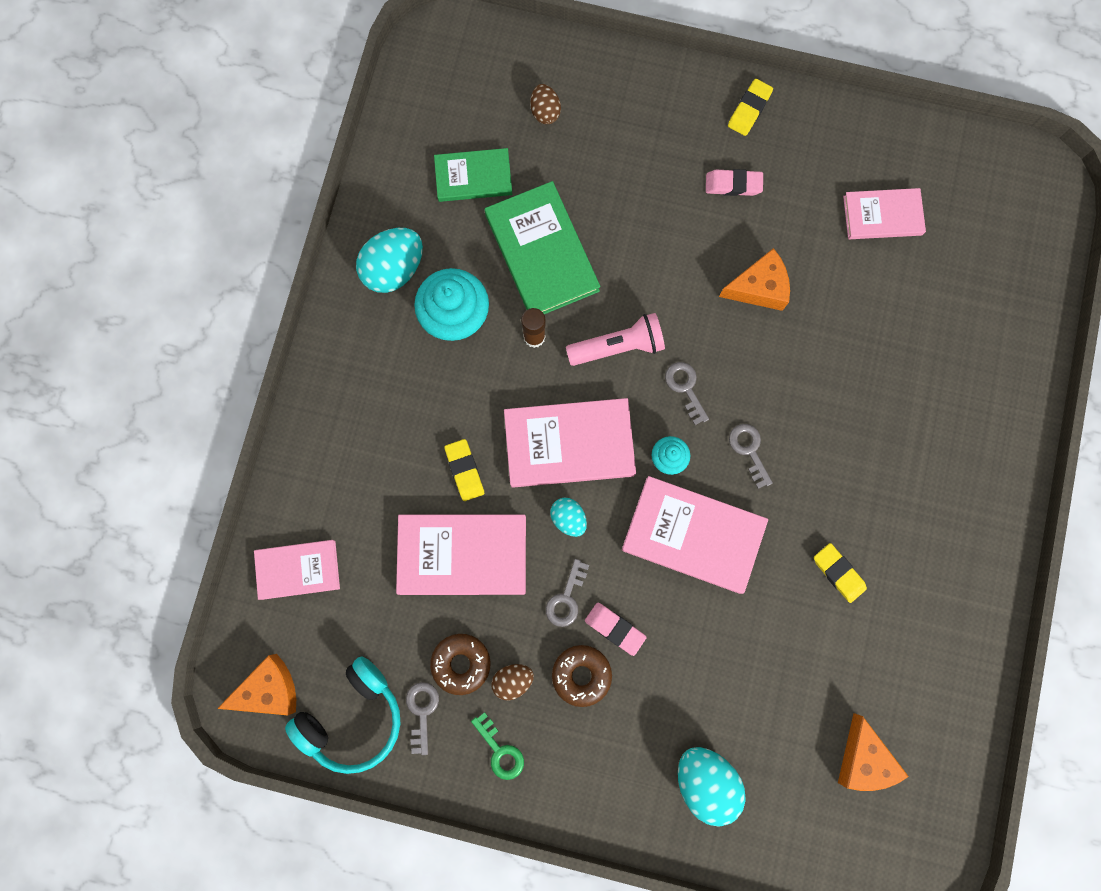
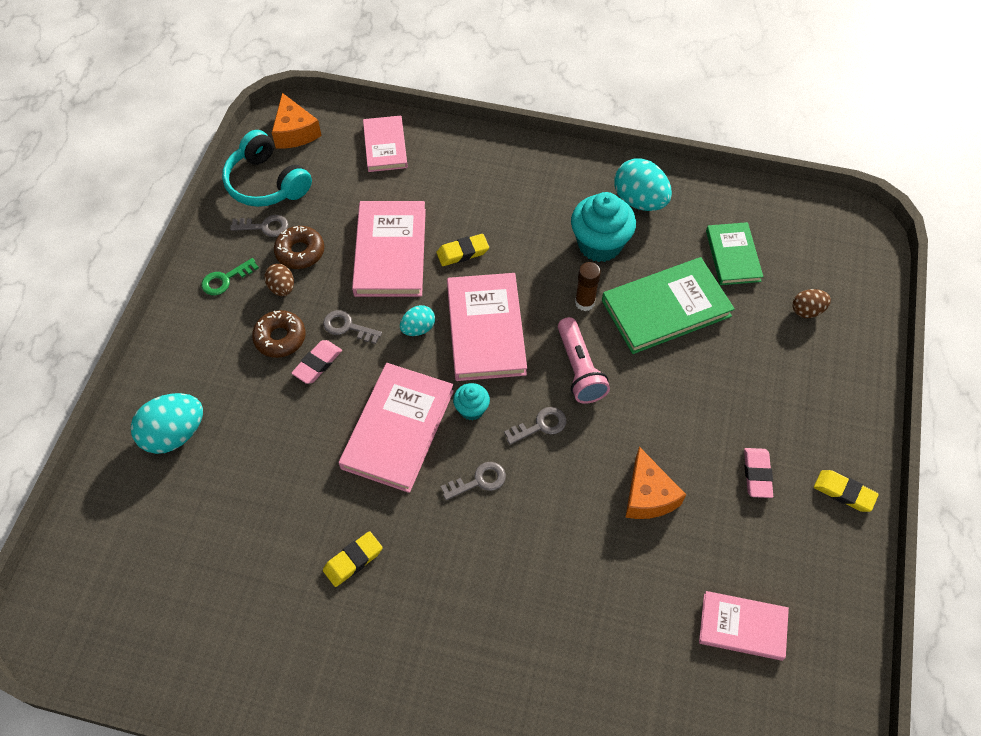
camera: 90 degrees right, 20 degrees down
(863, 758) = (170, 576): orange cheese -> none
(882, 215) = (742, 627): pink book -> pink book turned 75 degrees counterclockwise

